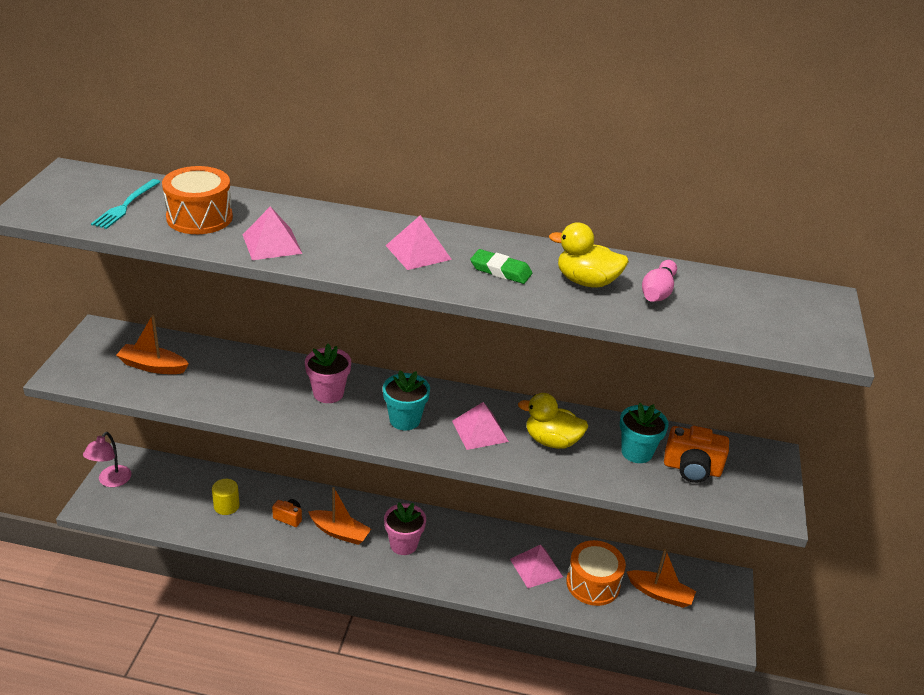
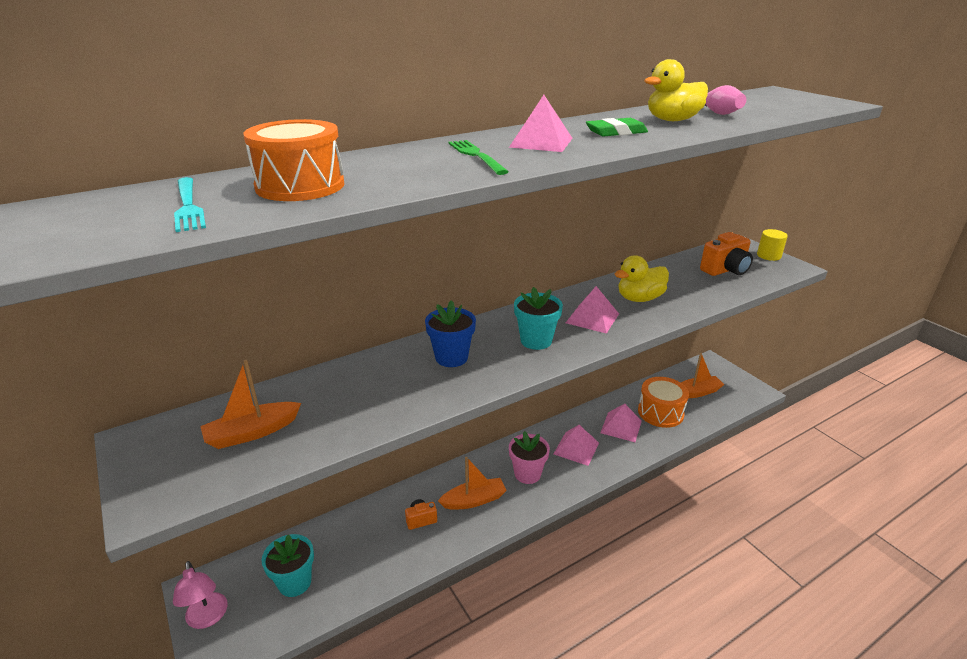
camera: 40 degrees left, 5 degrees down
(226, 506) = (356, 551): yellow cylinder -> yellow cylinder (768, 256)
(272, 244) = (418, 176): pink pyramid -> pink pyramid (576, 448)
(328, 393) = (451, 357): pink flower pot -> blue flower pot
(345, 243) = (476, 156): none -> green fork
(636, 452) = (688, 278): turquoise flower pot -> turquoise flower pot (295, 582)

